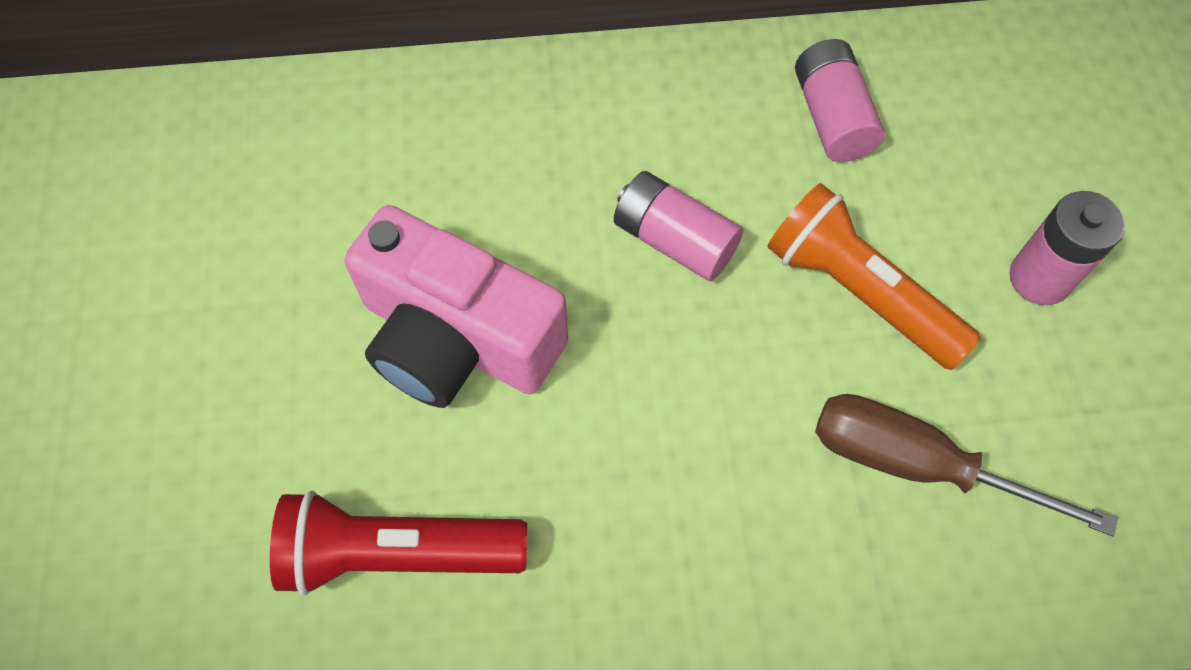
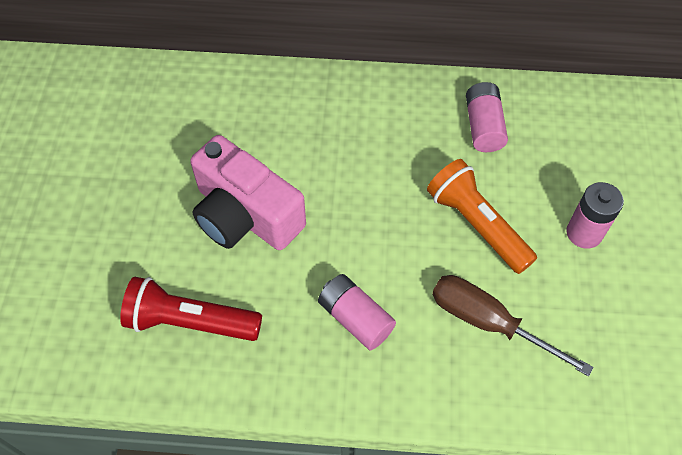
camera: 10 degrees right, 5 degrees down
(674, 240) = (378, 181): pink battery -> pink battery (355, 318)

